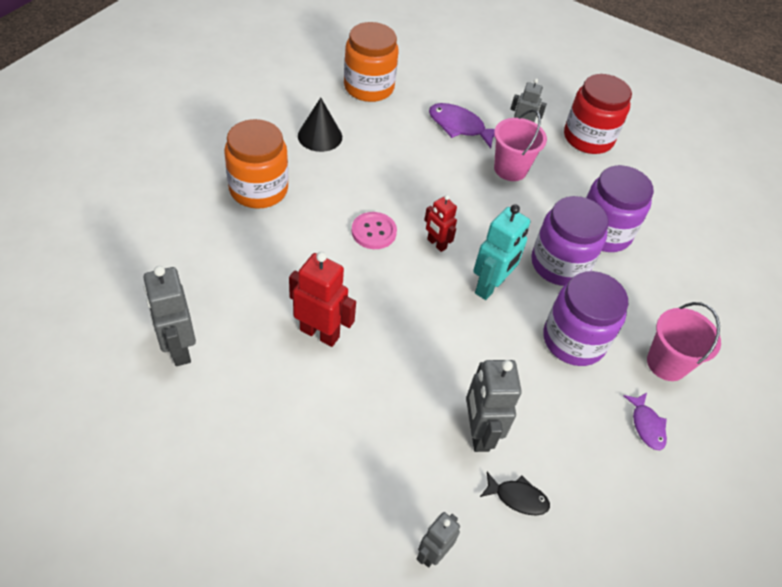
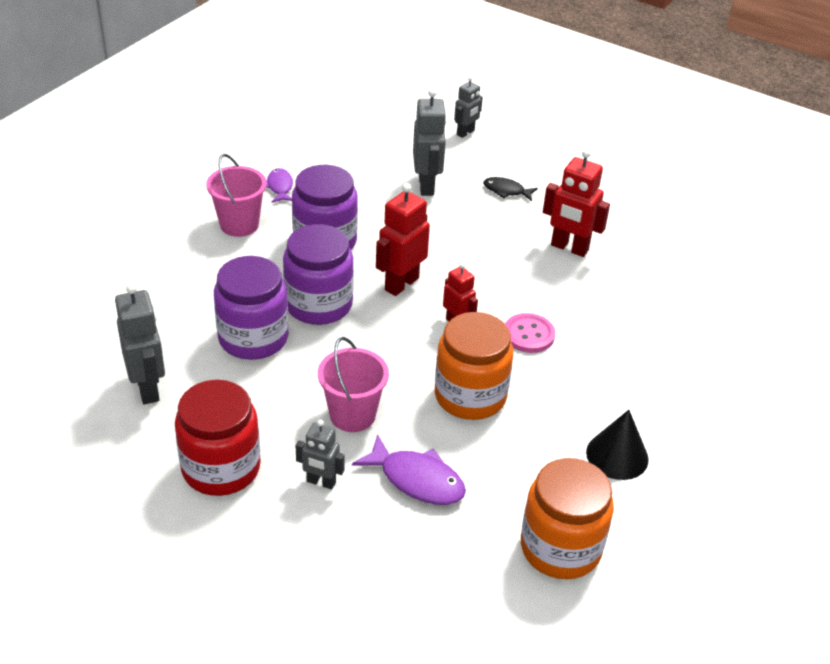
camera: 175 degrees left, 10 degrees down
(178, 349) = (690, 238): grey robot -> grey robot (148, 388)
(258, 189) = (672, 380): orange jar -> orange jar (470, 396)
(490, 286) = (401, 284): turquoise robot -> red robot
(517, 497) = (400, 154): black fish -> black fish (506, 191)

